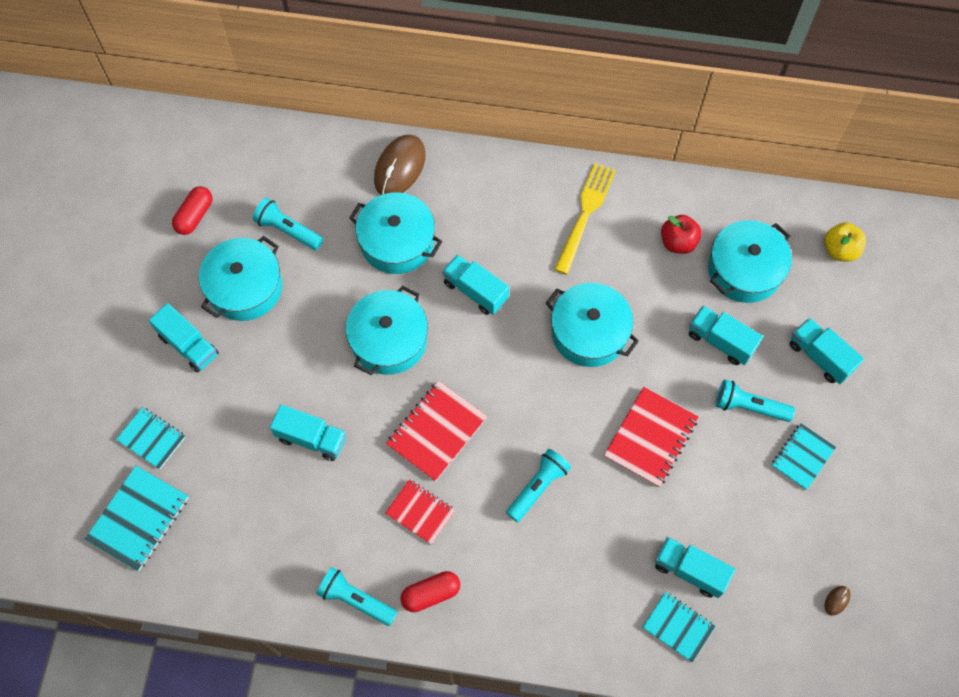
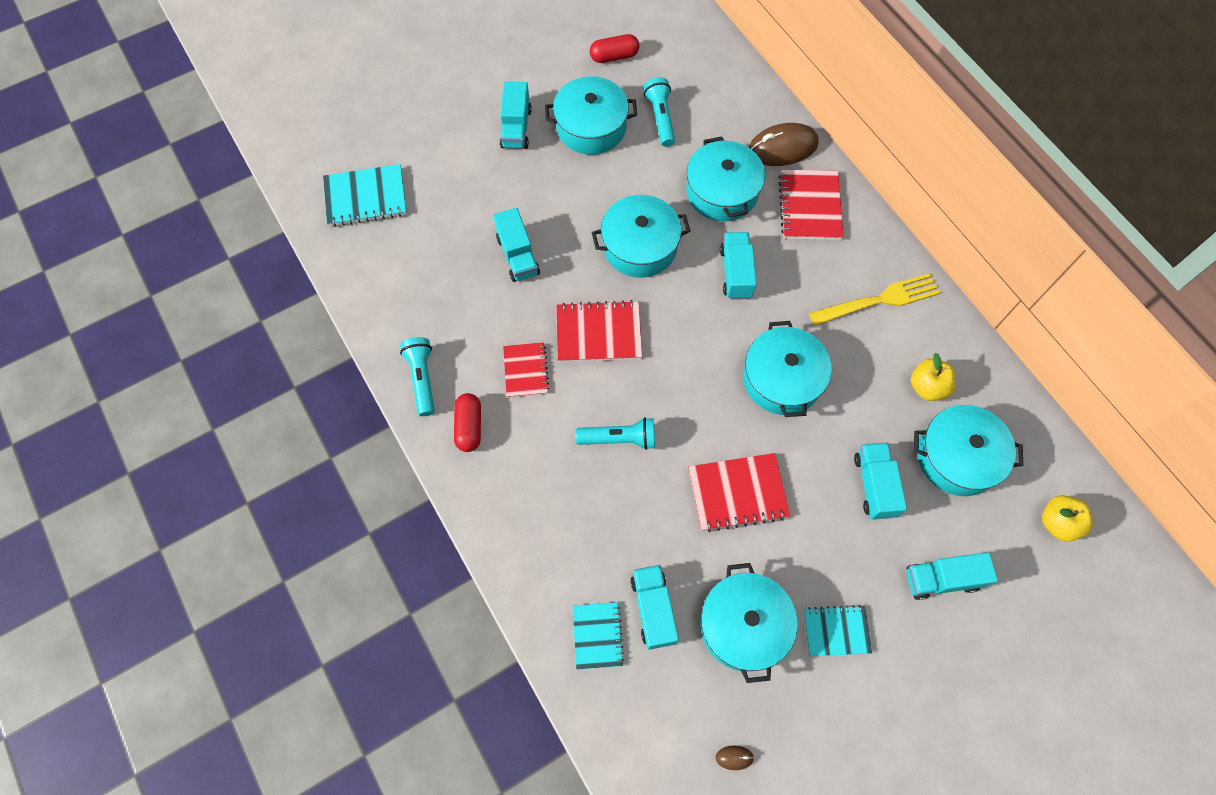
camera: 50 degrees right, 0 degrees up
(152, 438) = (429, 160): turquoise notebook -> none
(431, 594) = (469, 426): red capsule -> red capsule turned 60 degrees clockwise
(467, 193) = (809, 206): none -> red notebook
(678, 242) = (927, 387): red apple -> yellow apple
(749, 407) = (839, 552): turquoise flashlight -> none
(750, 516) = (743, 625): none -> turquoise pot
(820, 357) = (941, 579): turquoise truck -> turquoise truck turned 105 degrees counterclockwise

